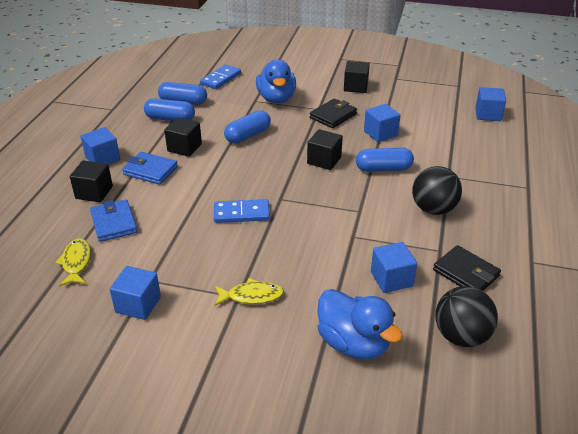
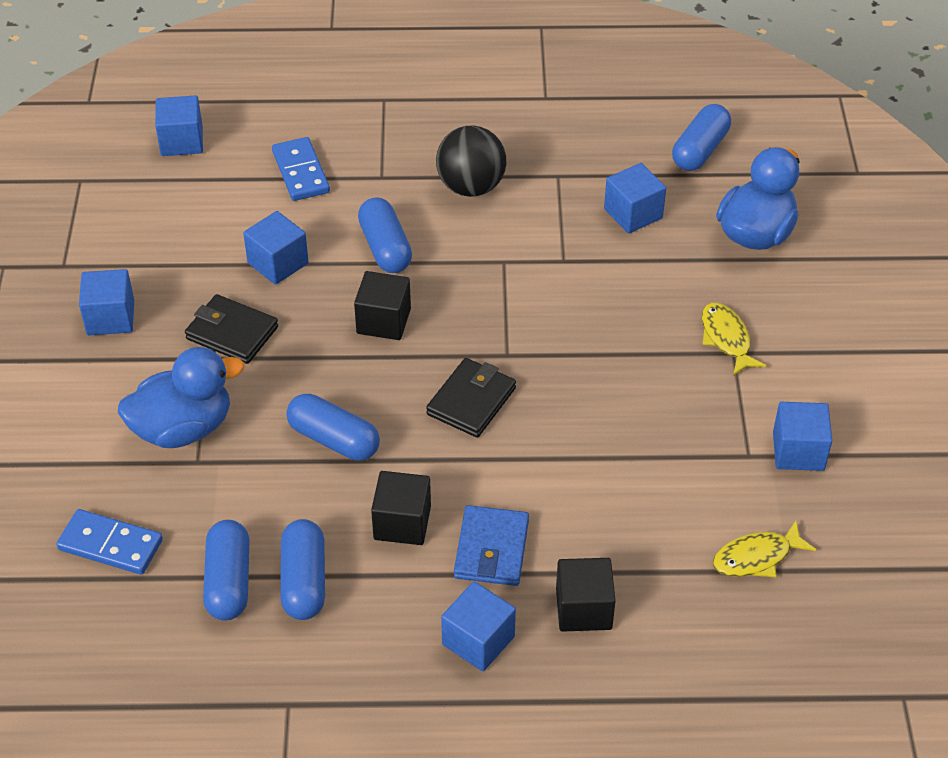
camera: 105 degrees left, 10 degrees up
(114, 223) = (650, 546): blue wallet -> none
(241, 213) = (562, 391): blue domino -> blue domino (301, 172)
(355, 87) = (110, 318): black cube -> blue cube
(461, 336) = (700, 150): black ball -> blue capsule
(466, 273) = (592, 151): black wallet -> black wallet (471, 401)

